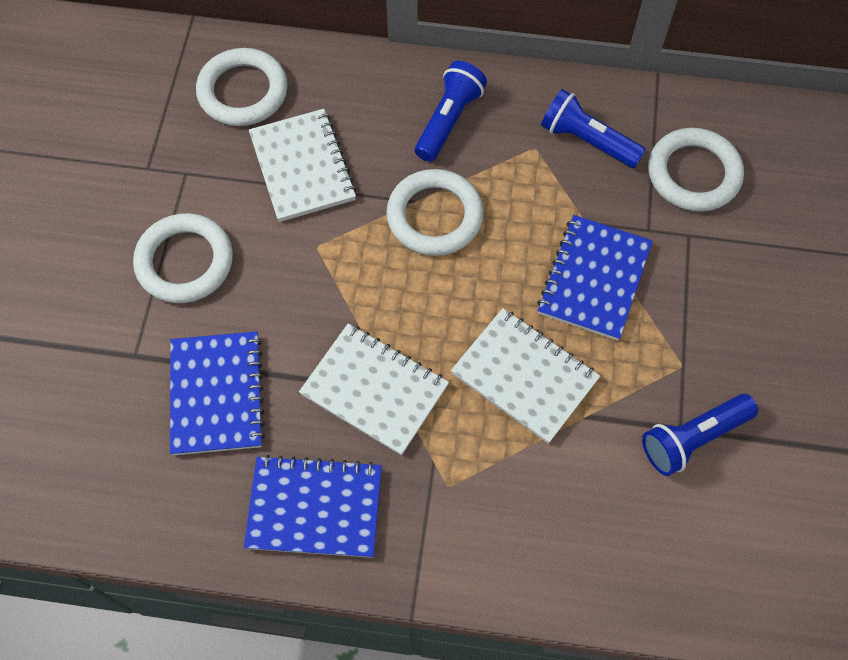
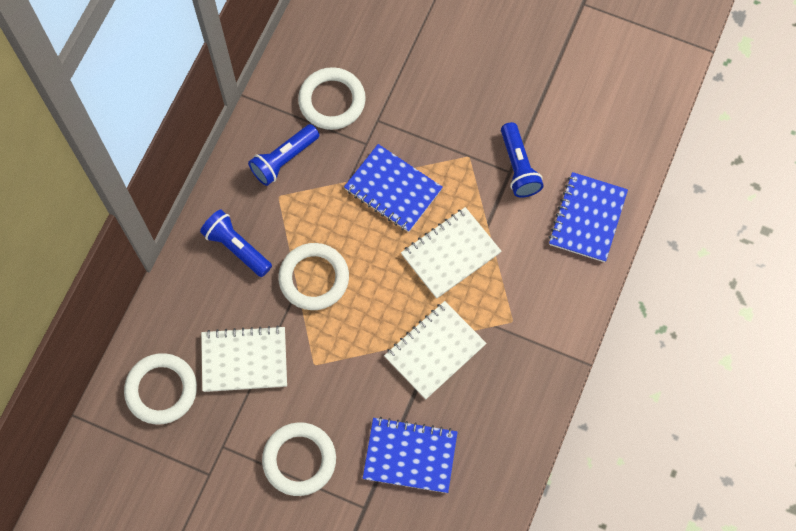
camera: 75 degrees left, 5 degrees up
(314, 508) = (506, 407): blue notebook -> blue notebook (587, 218)

